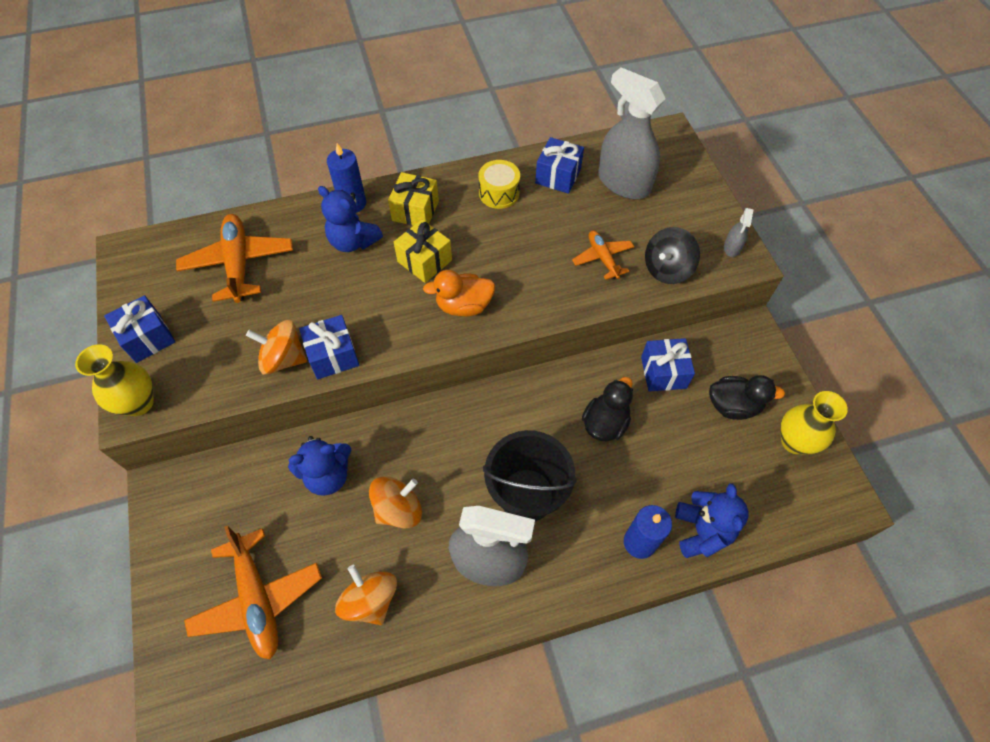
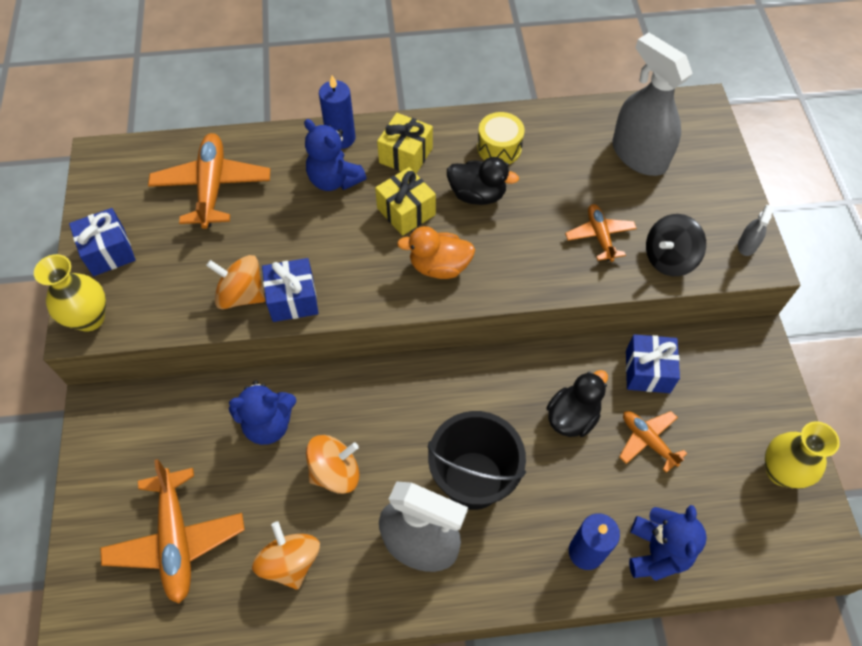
camera: 10 degrees right, 0 degrees up
(558, 176) = (567, 137): blue gift -> none
(675, 434) = (648, 441): none -> orange plane
(733, 406) = (719, 420): black duck -> black duck (477, 195)

